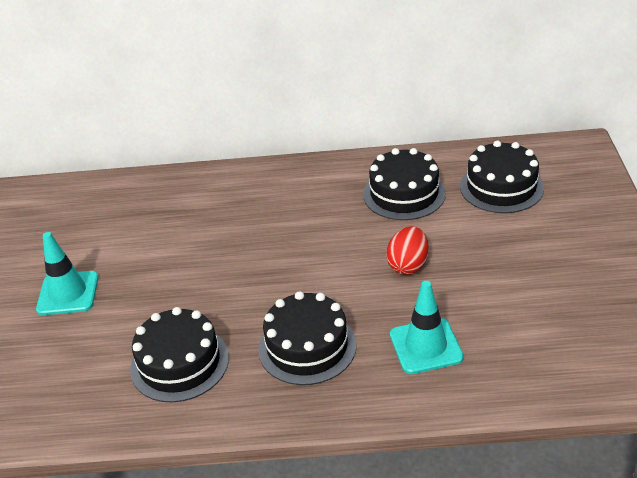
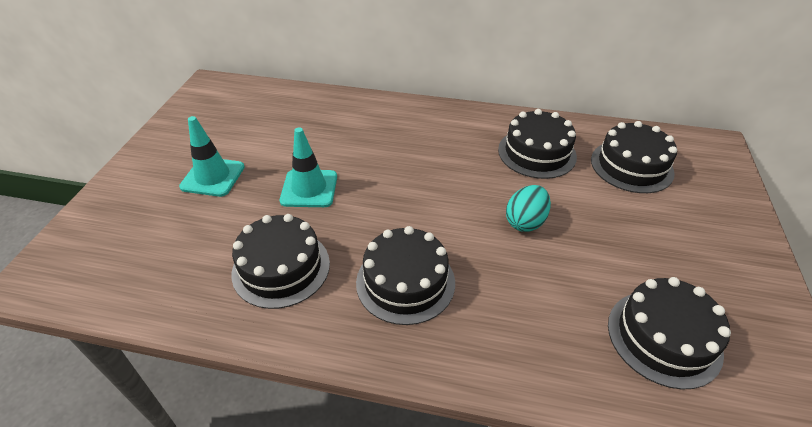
camera: 10 degrees right, 5 degrees up
(408, 265) = (525, 222): red egg -> turquoise egg
(426, 346) = (524, 312): turquoise traffic cone -> turquoise traffic cone (309, 188)
(553, 337) = (664, 337): none -> black cake

